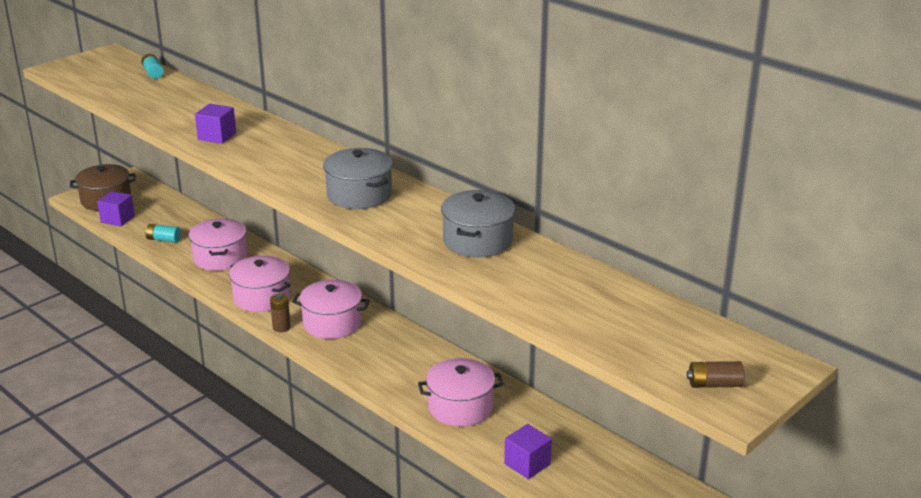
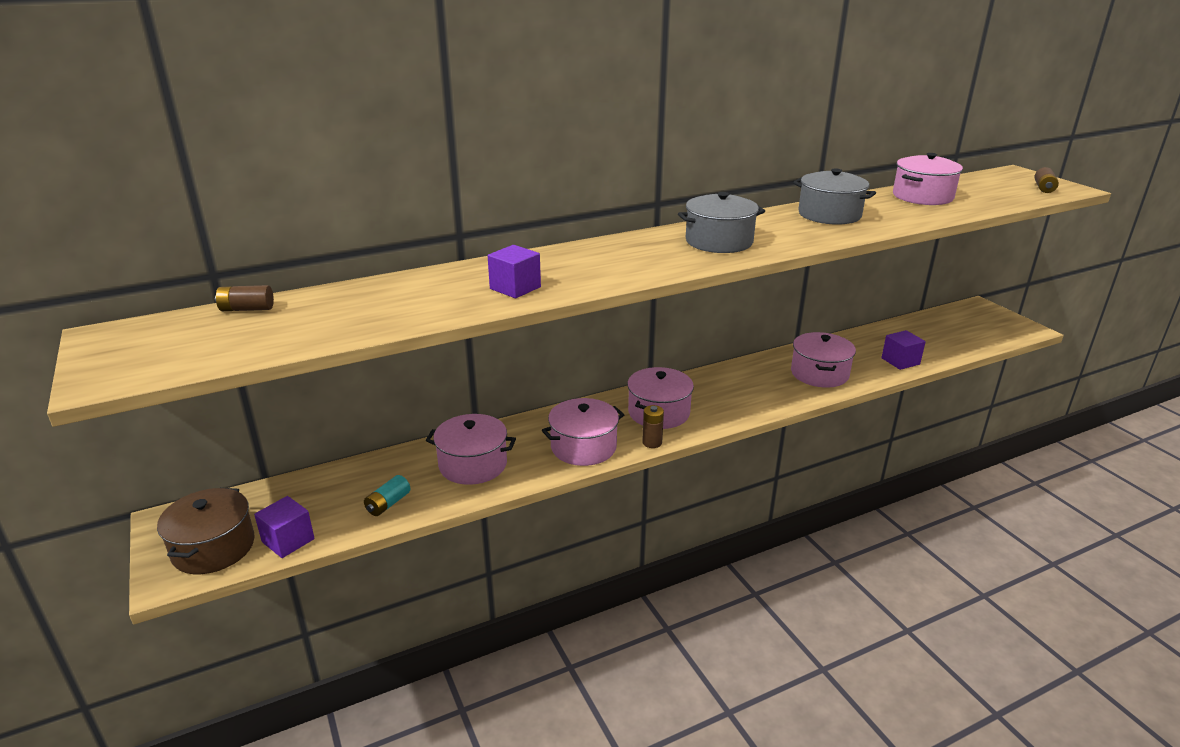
camera: 70 degrees left, 0 degrees up
(153, 73) = (247, 309): turquoise battery -> brown battery
(593, 293) = (922, 196): none -> pink pot

